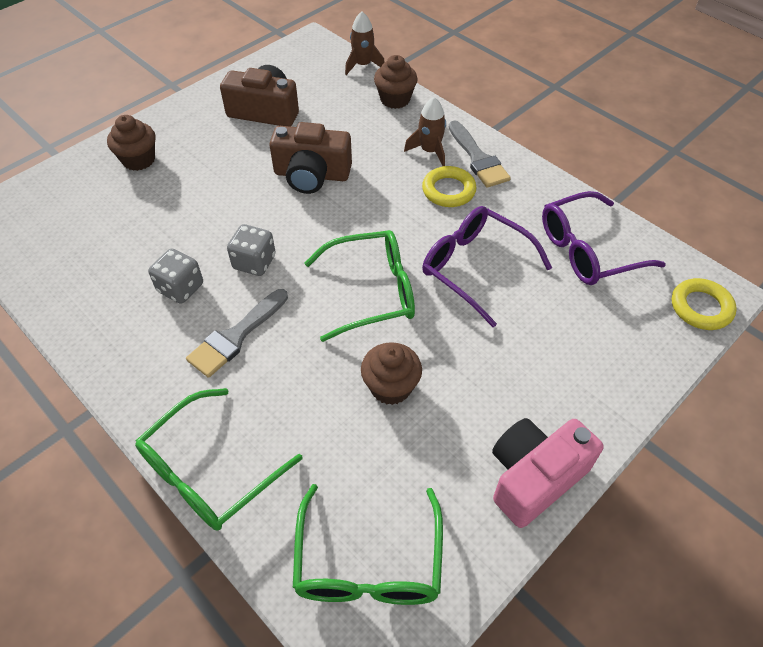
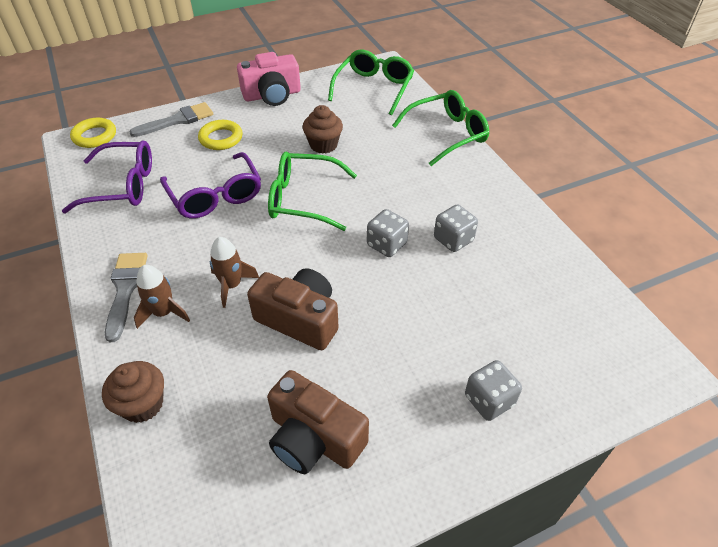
camera: 160 degrees left, 5 degrees down
(139, 160) = (489, 400): brown cupcake -> grey dice
(236, 336) = (416, 195): grey brush -> grey brush (177, 120)
(363, 65) = (135, 494): brown rocket -> brown rocket (231, 285)
(448, 190) = (182, 263): yellow ring -> yellow ring (221, 138)

